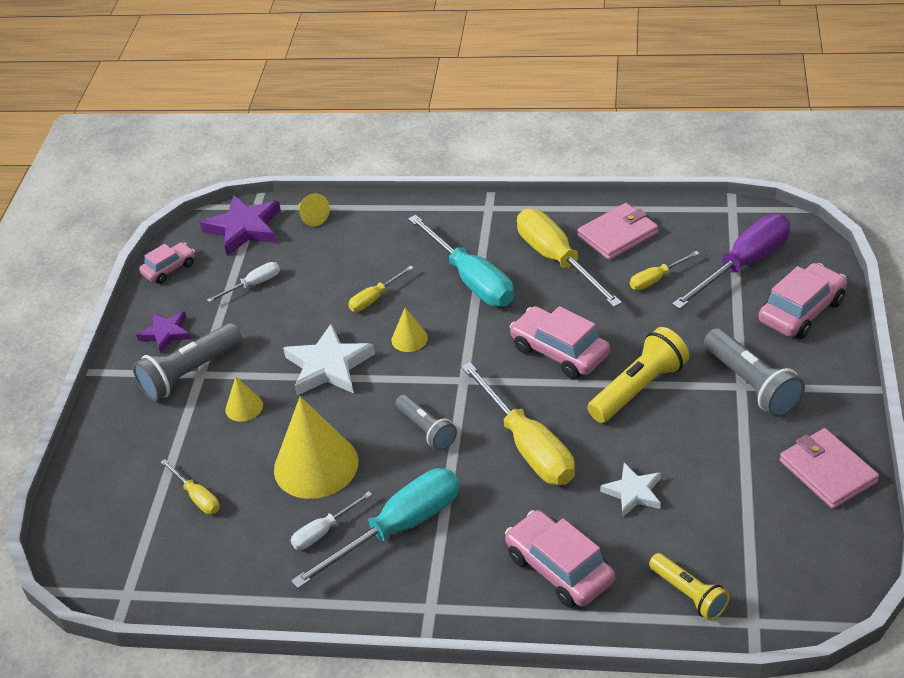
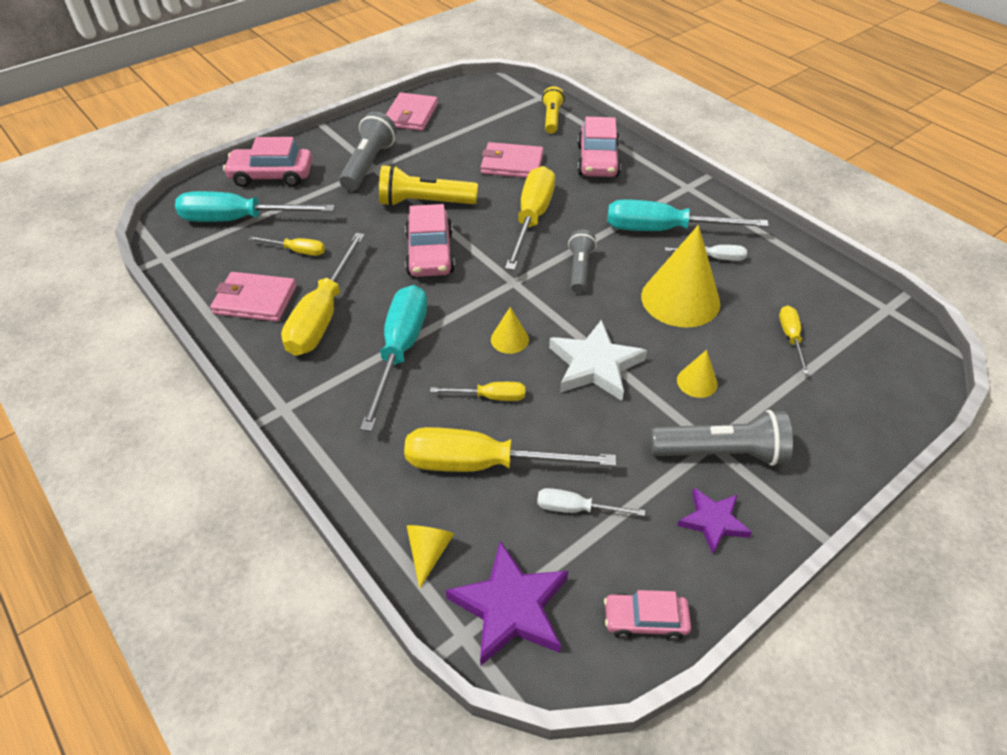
camera: 140 degrees left, 5 degrees up
(333, 266) = (483, 464): none -> yellow screwdriver
(633, 492) = (512, 164): white star -> pink wallet
(744, 265) = (239, 219): purple screwdriver -> turquoise screwdriver

